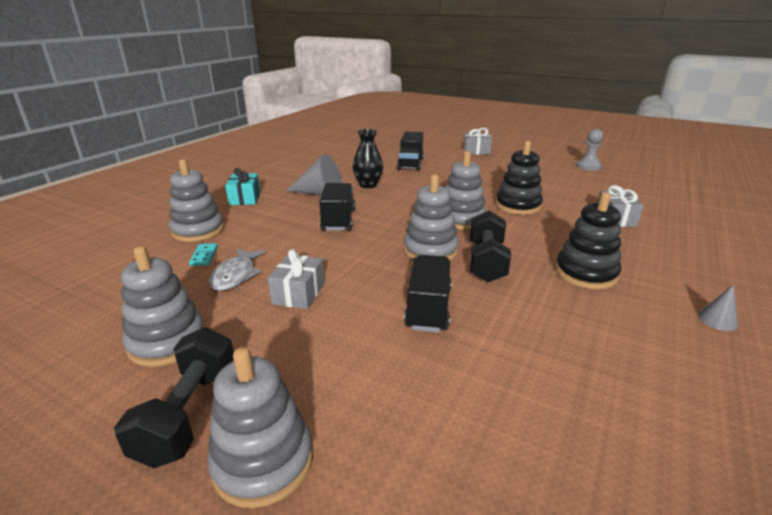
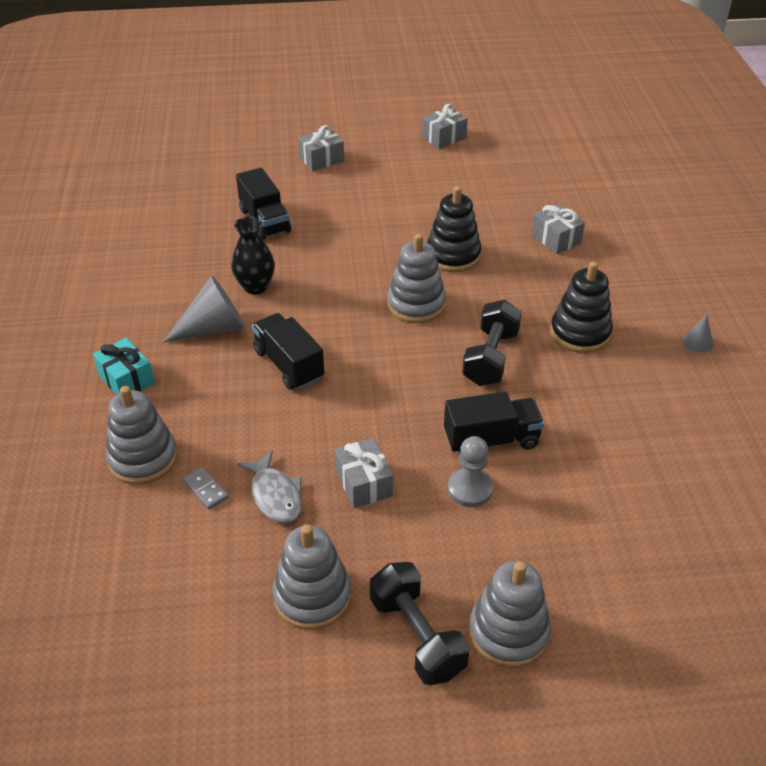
camera: 35 degrees left, 15 degrees up
(204, 256) = (205, 490): turquoise domino -> grey domino
(428, 308) = (491, 440): black truck -> black truck turned 105 degrees clockwise
(430, 250) = (428, 366): grey stacking toy -> none
(486, 262) = (490, 358): black dumbbell -> black dumbbell turned 45 degrees clockwise
(571, 159) = (444, 138): none -> grey gift
(588, 166) = (472, 148): grey pawn -> grey pawn (470, 489)

